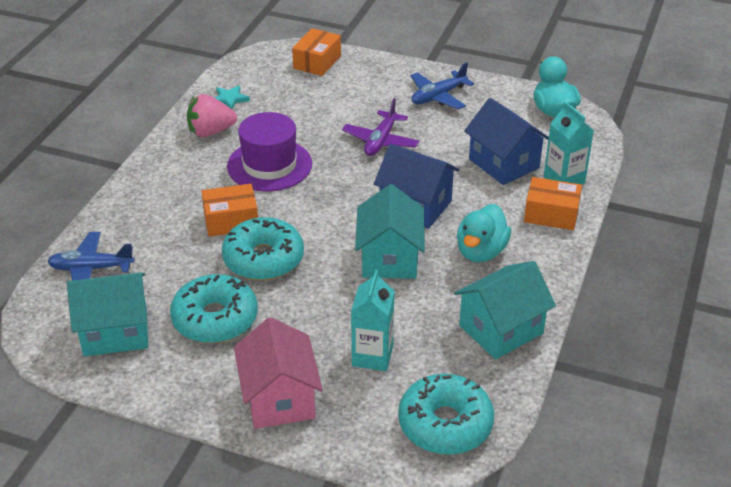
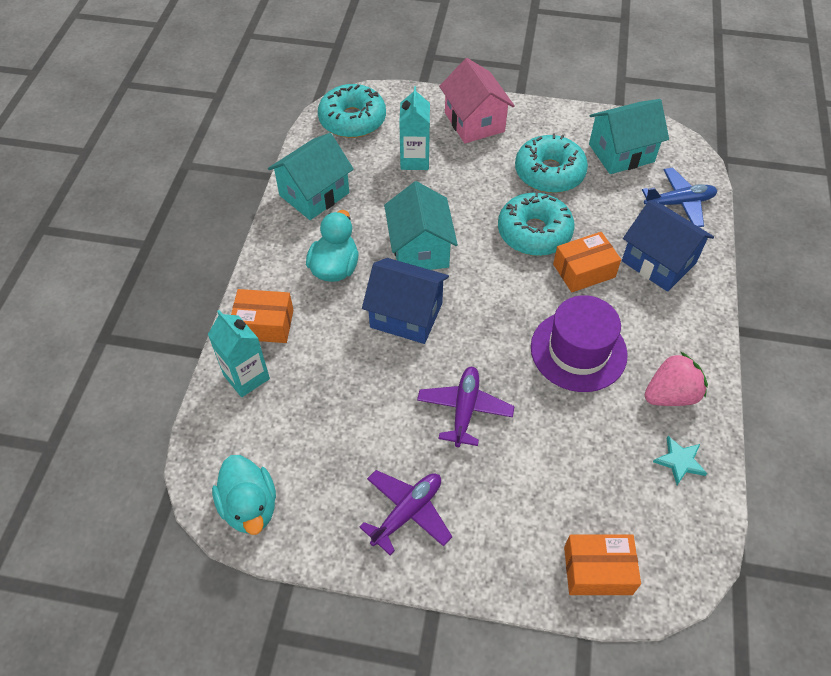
camera: 170 degrees right, 15 degrees up
(317, 62) = (597, 570): orange box -> orange box turned 75 degrees clockwise
(438, 96) = (407, 512): blue plane -> purple plane
(504, 163) = (315, 393): blue house -> blue house (658, 262)

